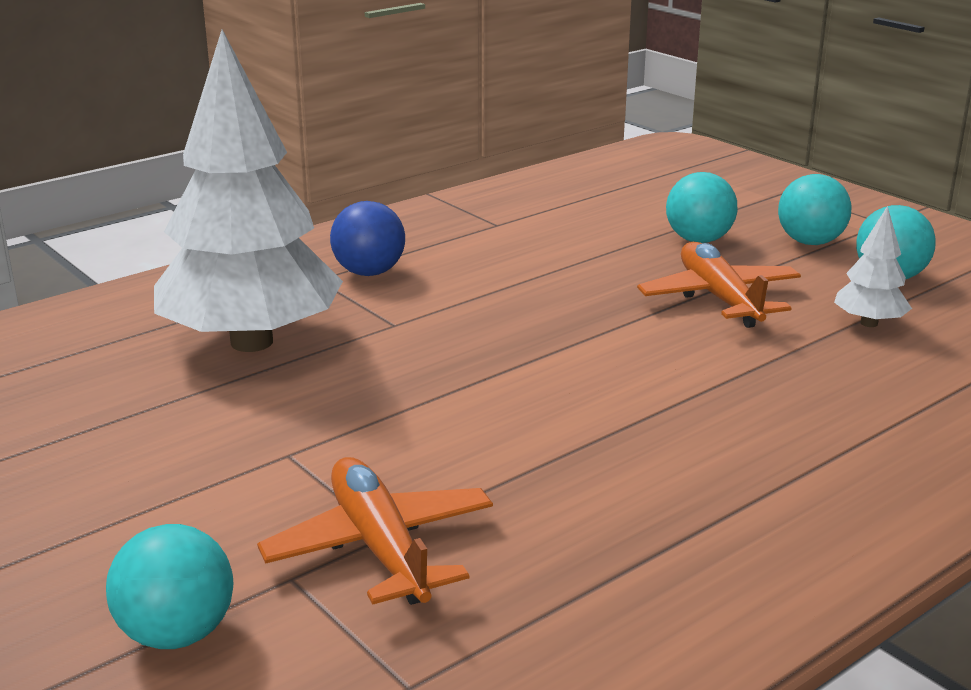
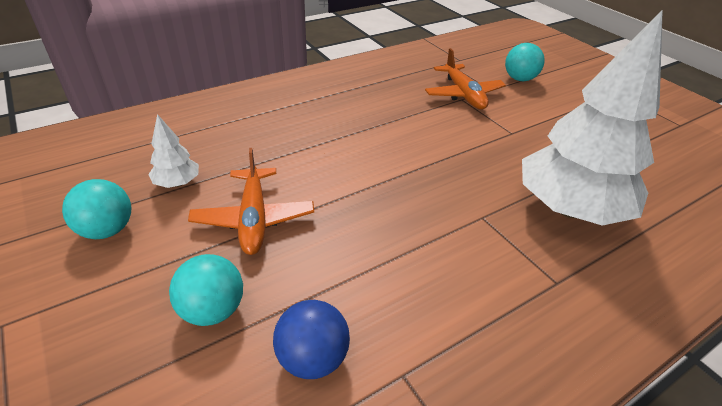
camera: 175 degrees left, 15 degrees up
(369, 272) = (517, 286): blue ball -> blue ball (312, 358)
(810, 242) = (114, 292): turquoise ball -> none

